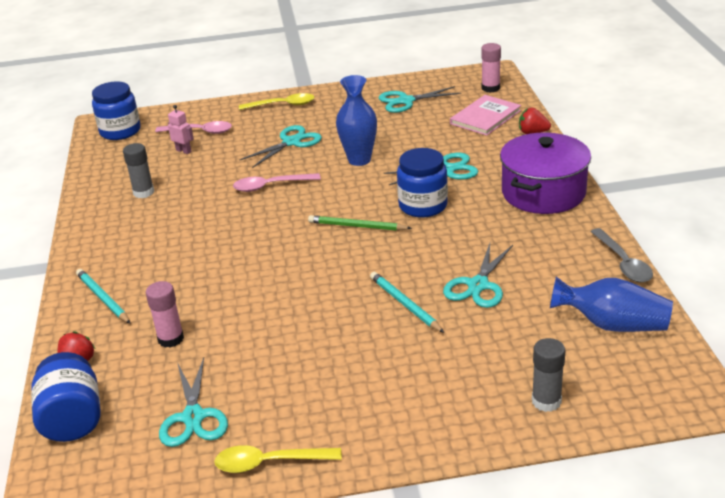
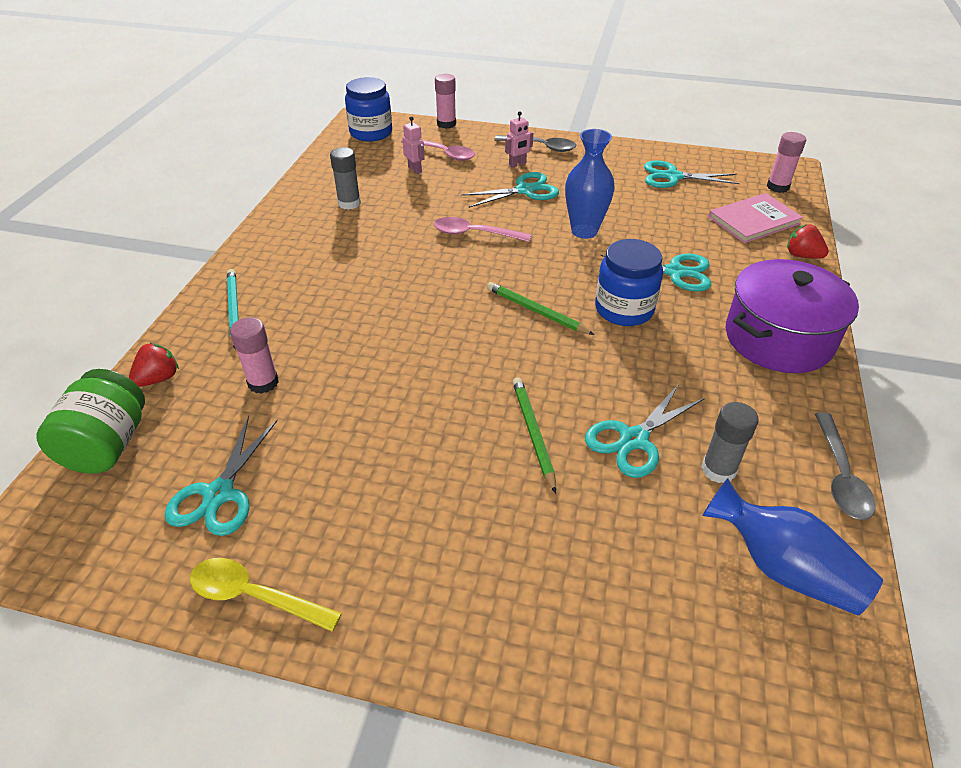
camera: 20 degrees right, 10 degrees up
(73, 419) = (108, 445): blue jar -> green jar
(185, 107) = (446, 124): none -> pink glue stick
(271, 124) = (517, 164): none -> pink robot
(282, 105) = (540, 147): yellow spoon -> grey spoon
(405, 304) = (533, 433): turquoise pencil -> green pencil
(546, 401) = (634, 656): grey glue stick -> grey glue stick (718, 470)

